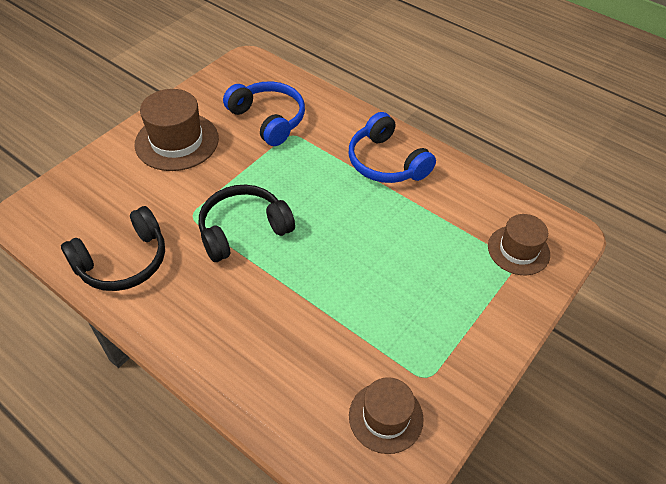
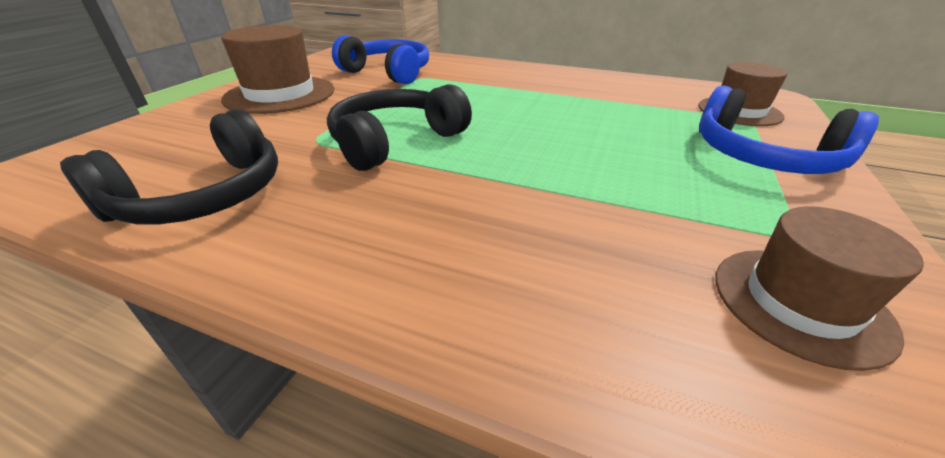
camera: 15 degrees left, 15 degrees down
(386, 162) = (536, 81): blue headphones -> blue headphones (763, 157)

